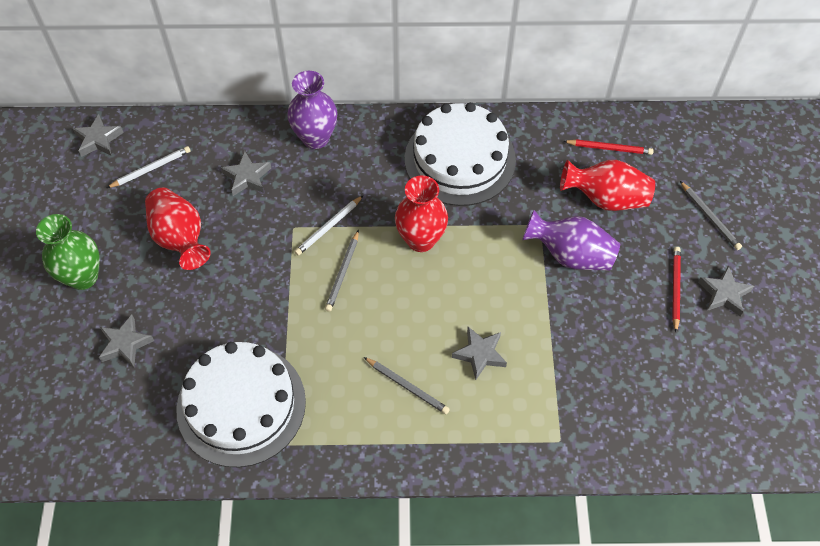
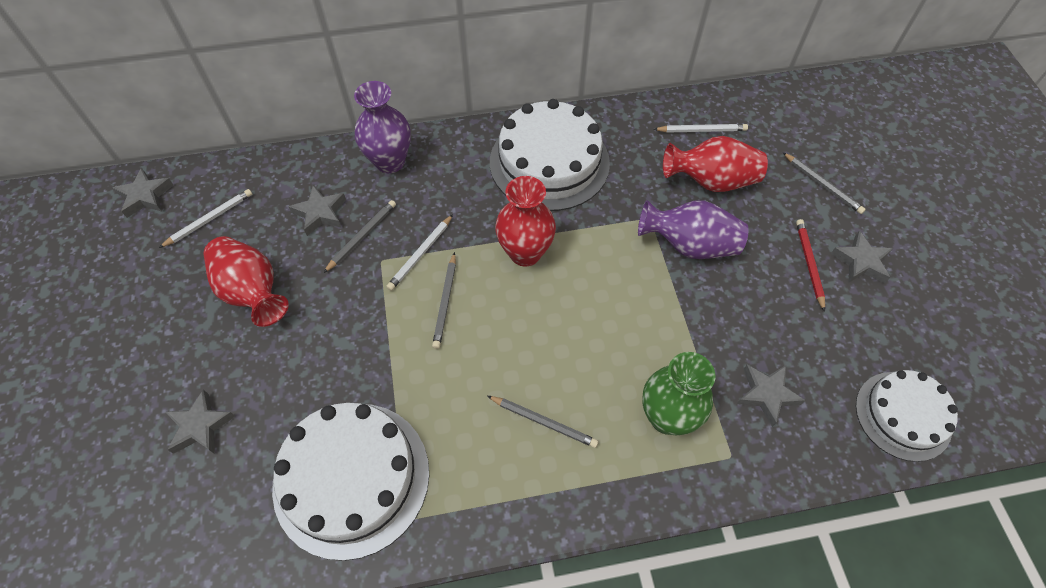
camera: 10 degrees left, 0 degrees up
(83, 277) = (141, 354): green vase -> green vase (667, 417)
(280, 204) = (362, 237): none -> grey pencil
(480, 354) = (618, 370): grey star -> grey star (766, 394)
(609, 148) = (701, 130): red pencil -> white pencil
(720, 432) = (903, 415): none -> white cake

